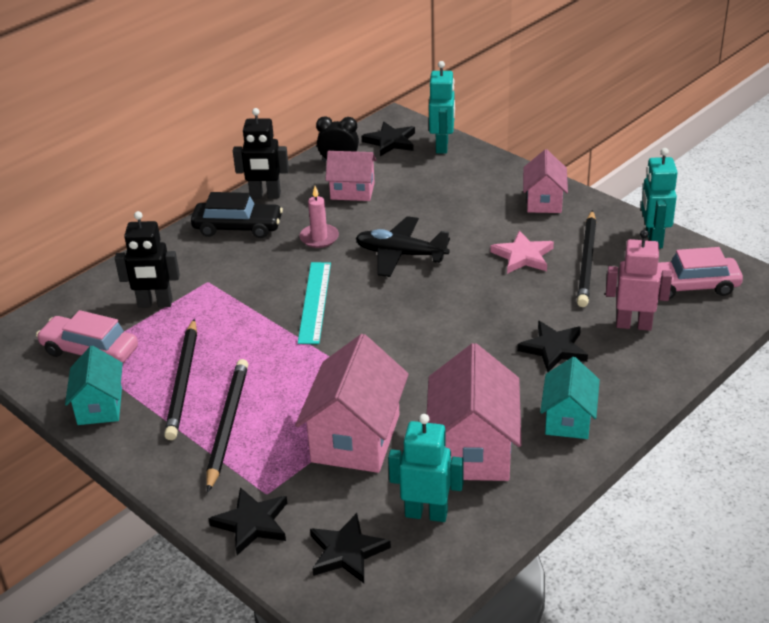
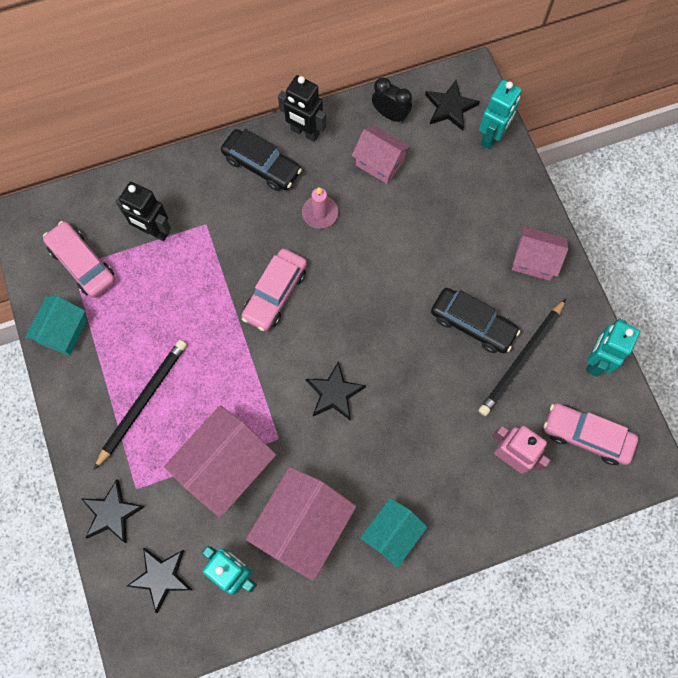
camera: 25 degrees right, 35 degrees up
(183, 382) = (133, 336): black pencil -> none
(314, 302) = (275, 294): turquoise ruler -> pink car
(401, 255) = (374, 270): black plane -> none
(523, 256) = (472, 324): pink star -> black car
(544, 201) = (534, 261): pink house -> pink house turned 75 degrees clockwise
(554, 349) = (428, 450): black star -> black star (334, 393)

